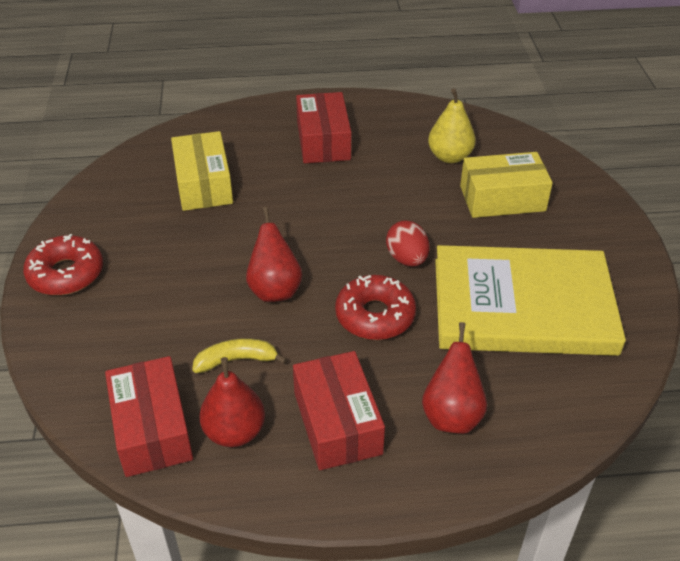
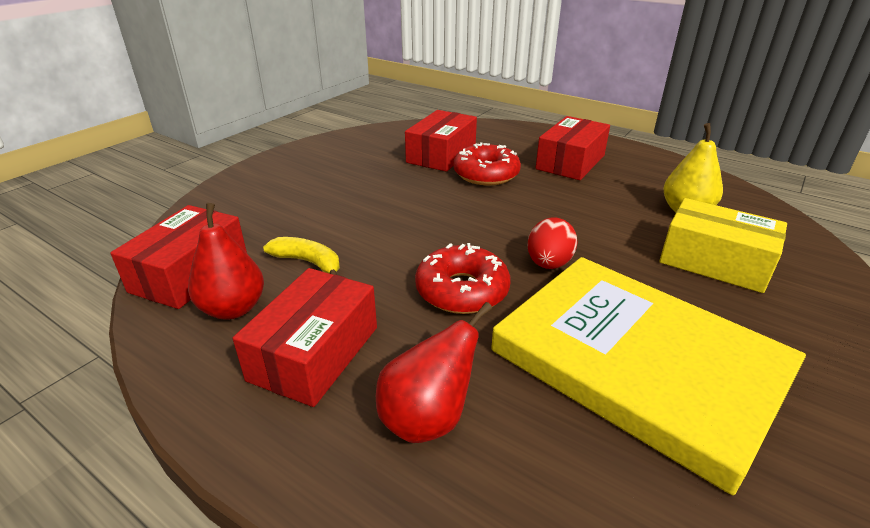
camera: 40 degrees right, 10 degrees down
(66, 274) = (285, 165): red donut -> red donut (486, 174)
(203, 184) = (441, 154): yellow box -> red box
(275, 289) = (403, 233): red pear -> none

